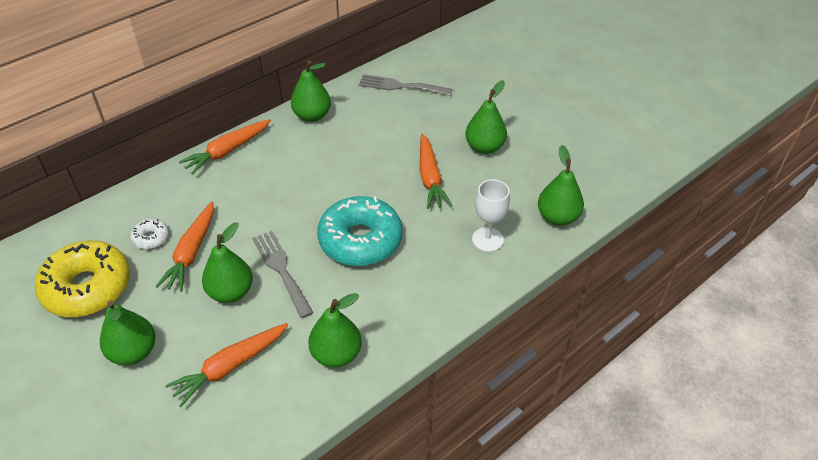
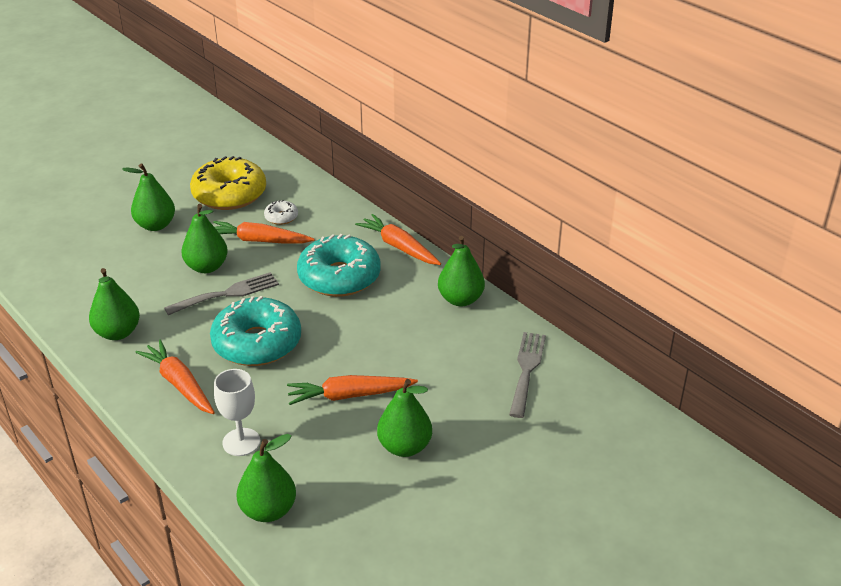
camera: 90 degrees right, 10 degrees down
(230, 367) = (125, 274): orange carrot -> orange carrot (179, 384)
(267, 189) = (339, 277): none -> turquoise donut

